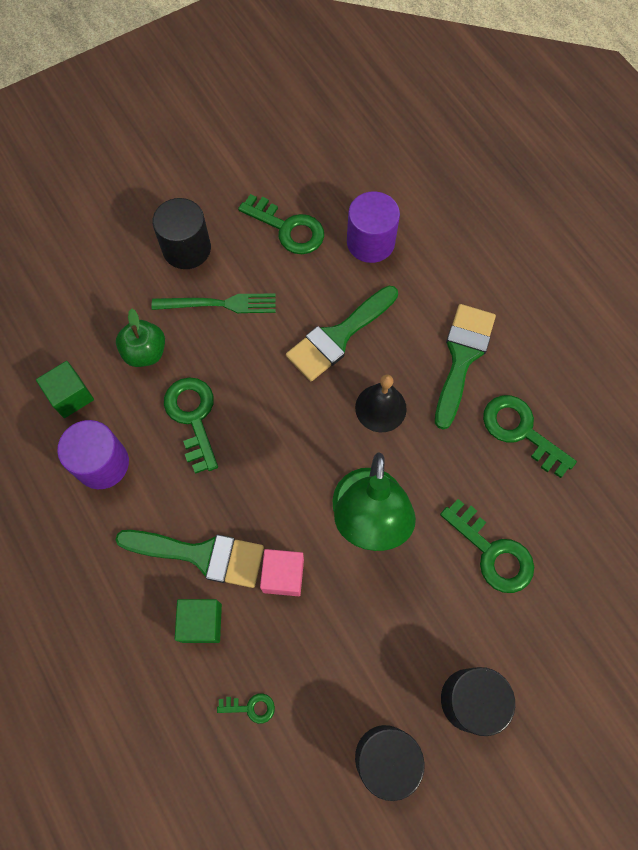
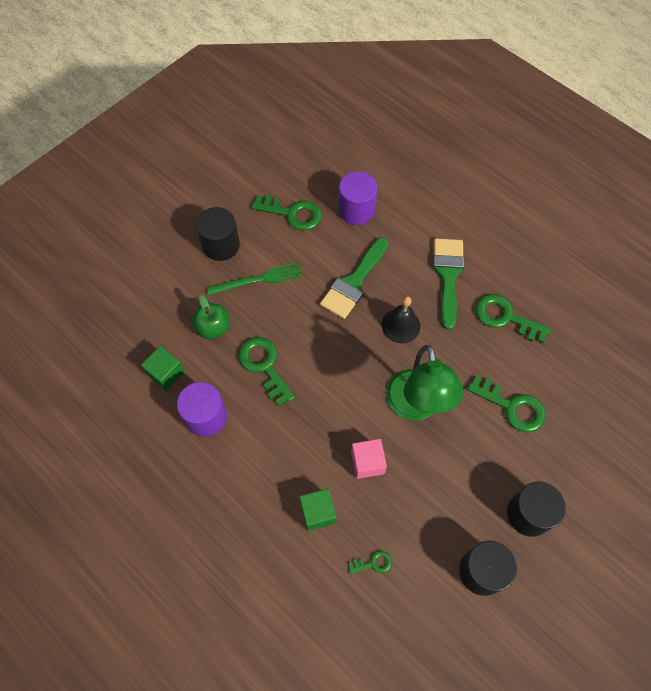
camera: 15 degrees left, 5 degrees down
(201, 555) = (302, 464): green brush -> none

